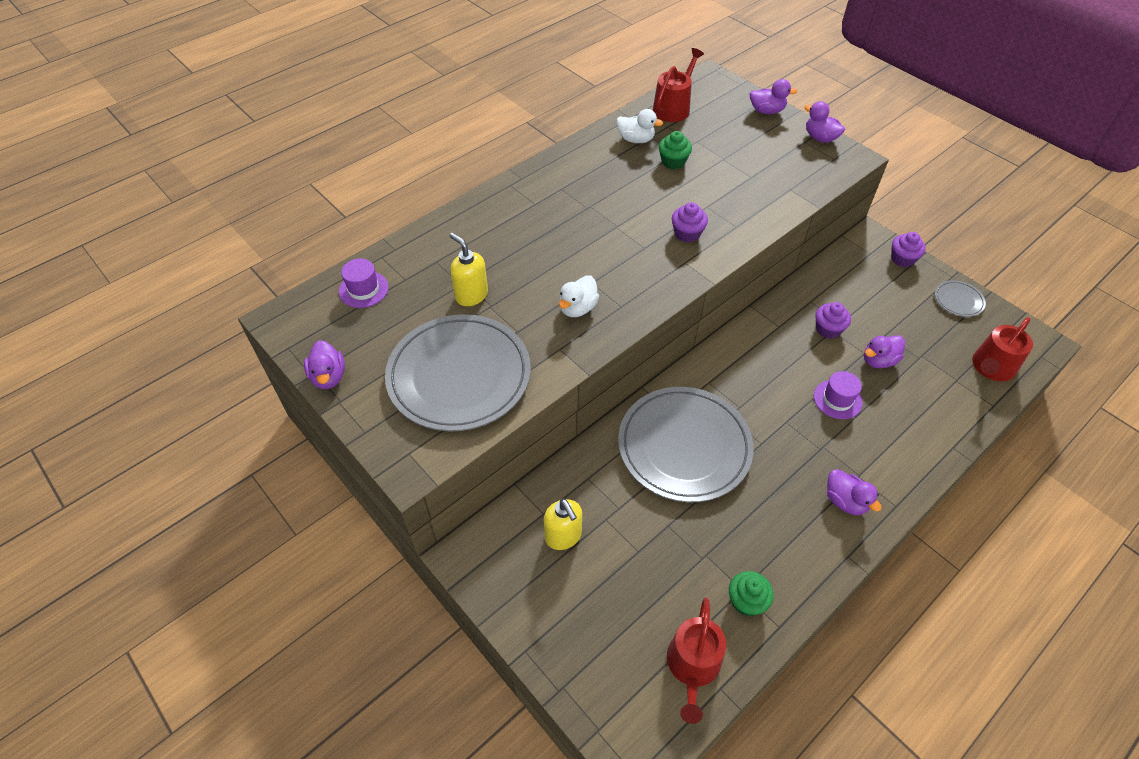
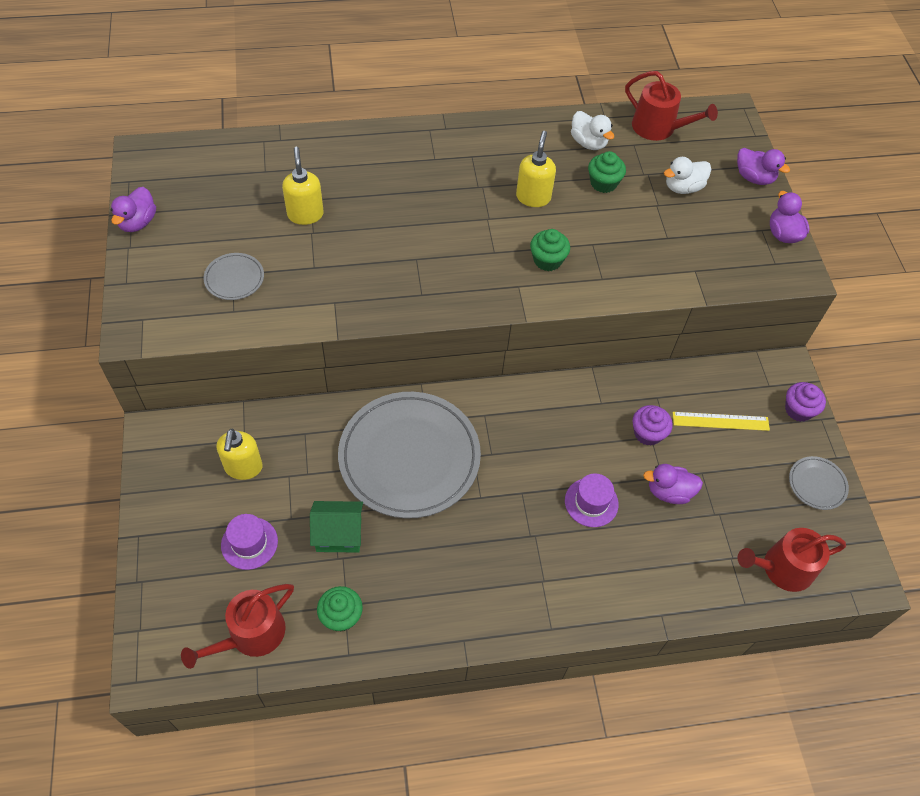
camera: 30 degrees right, 5 degrees up
(363, 289) = (225, 162): purple hat -> purple hat (249, 543)
(459, 376) = (234, 278): grey plate -> grey plate, size x0.42
(577, 308) = (383, 275): white duck -> white duck (683, 187)
(634, 195) = (533, 197): none -> yellow soap dispenser
(673, 108) = (658, 128): red watering can -> red watering can turned 60 degrees clockwise
(686, 539) = (339, 535): none -> green house
(687, 233) = (547, 260): purple cupcake -> green cupcake
(845, 501) = (507, 594): purple duck -> none
(864, 294) = (720, 421): none -> yellow ruler

